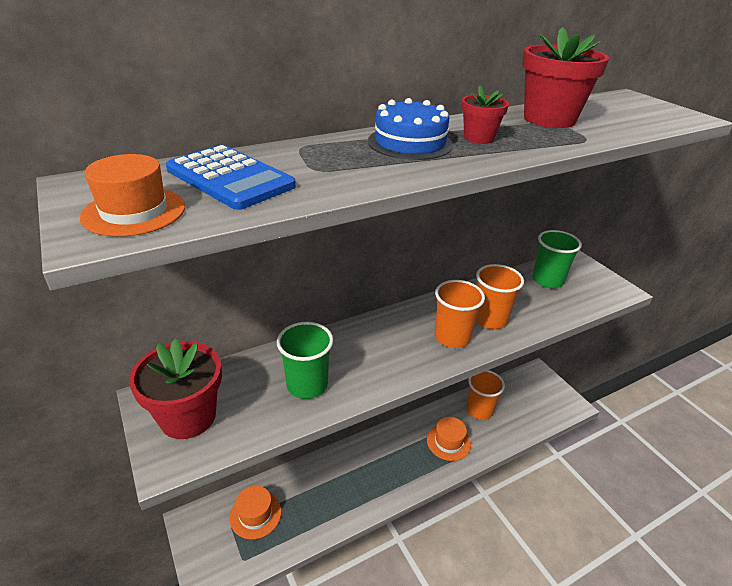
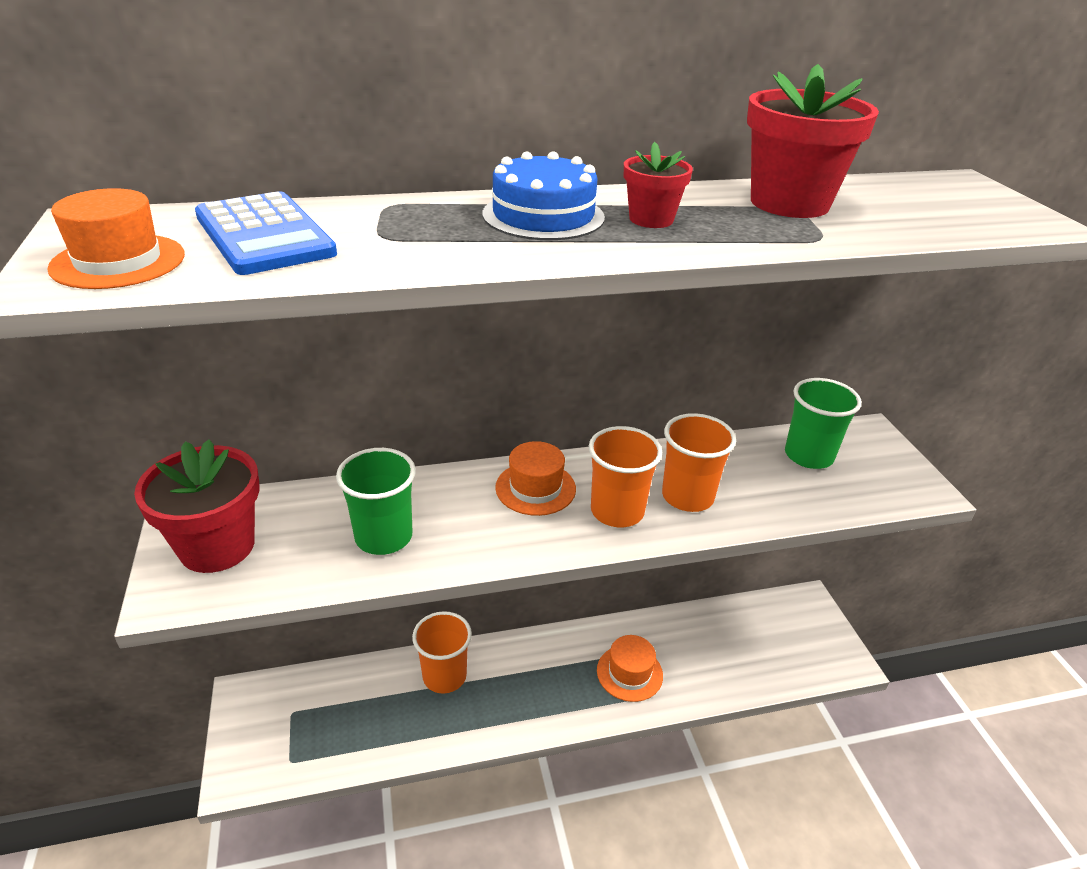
camera: 15 degrees right, 0 degrees up
(255, 514) = (327, 707): orange hat -> orange hat (535, 488)
(479, 410) = (694, 637): orange cup -> orange cup (444, 676)

